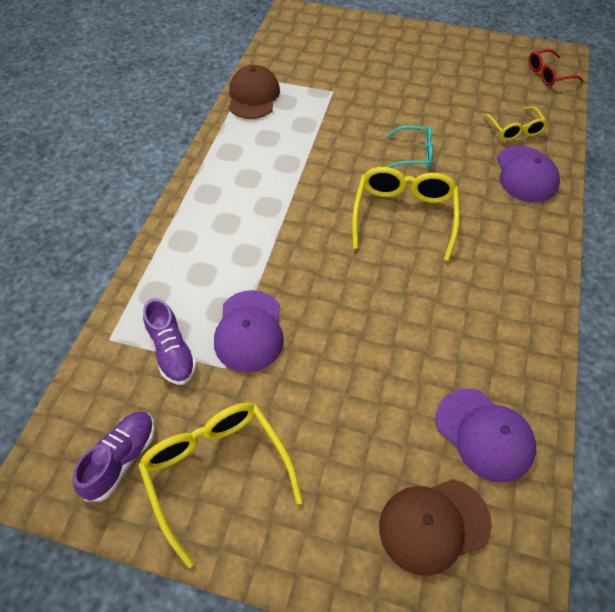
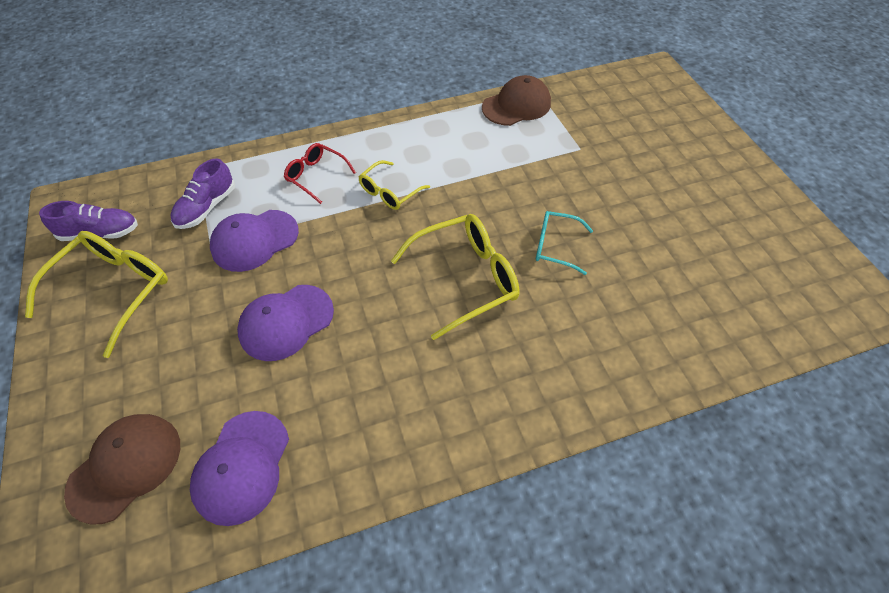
camera: 55 degrees right, 0 degrees up
(413, 154) = (556, 246): turquoise glasses -> turquoise glasses turned 135 degrees clockwise
(434, 525) = (125, 467): brown cap -> brown cap turned 90 degrees clockwise
(514, 129) = (684, 314): yellow glasses -> yellow glasses (390, 192)
(526, 174) = (622, 355): purple cap -> purple cap (286, 322)
(549, 74) = (819, 306): red glasses -> red glasses (316, 176)

